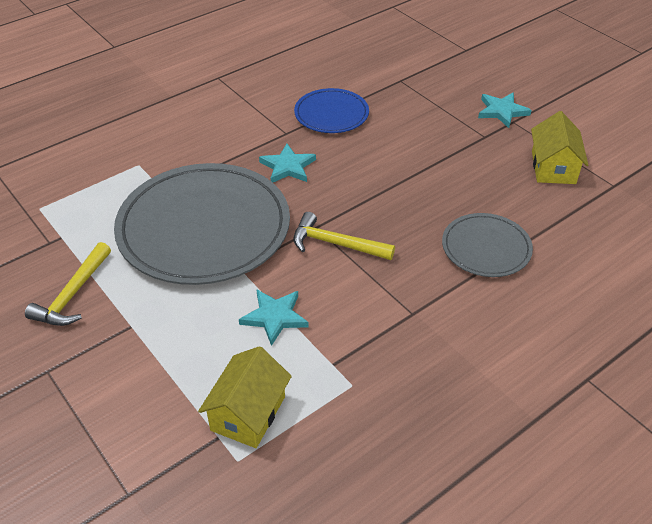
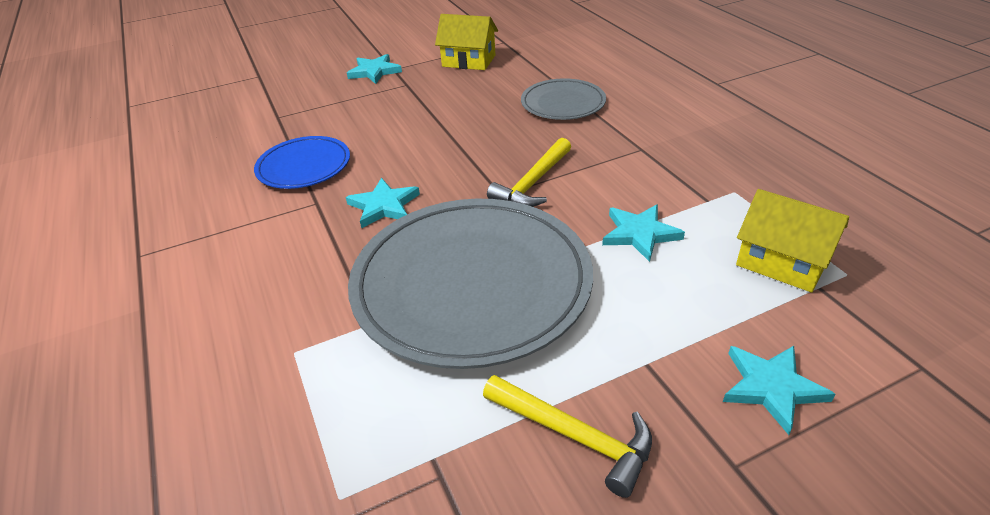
camera: 75 degrees left, 5 degrees down
(109, 394) = (771, 387): none -> turquoise star

